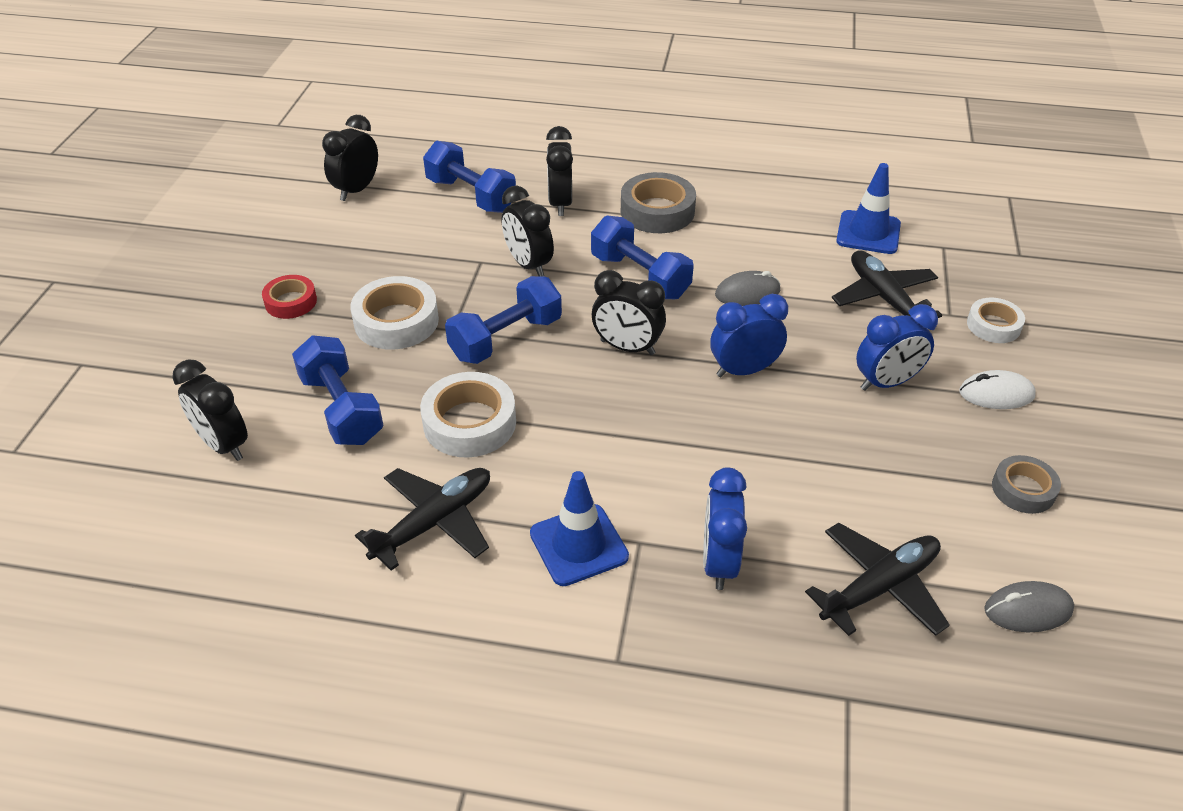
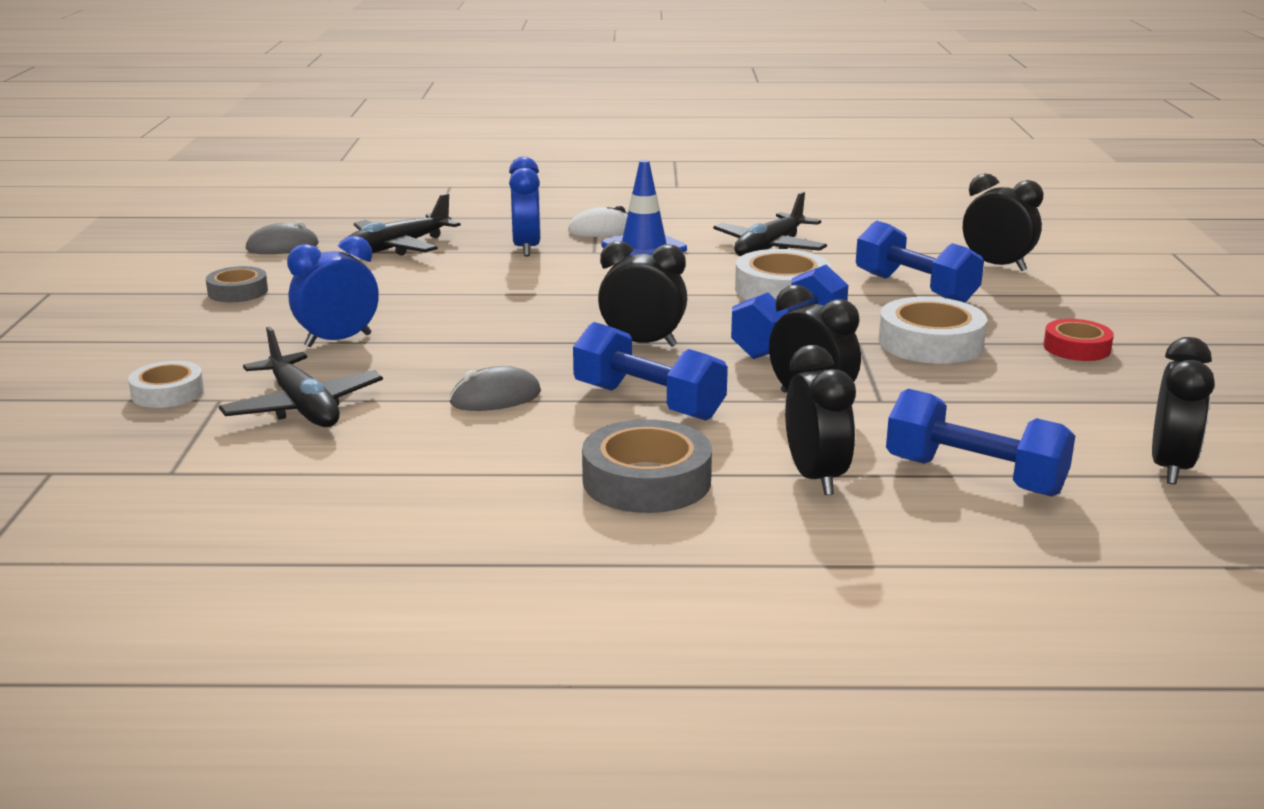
camera: 170 degrees right, 20 degrees down
(744, 370) = (502, 337): blue clock -> none
(868, 233) = (288, 480): blue traffic cone -> none
(996, 394) = (214, 341): white mouse -> white mouse (602, 230)

